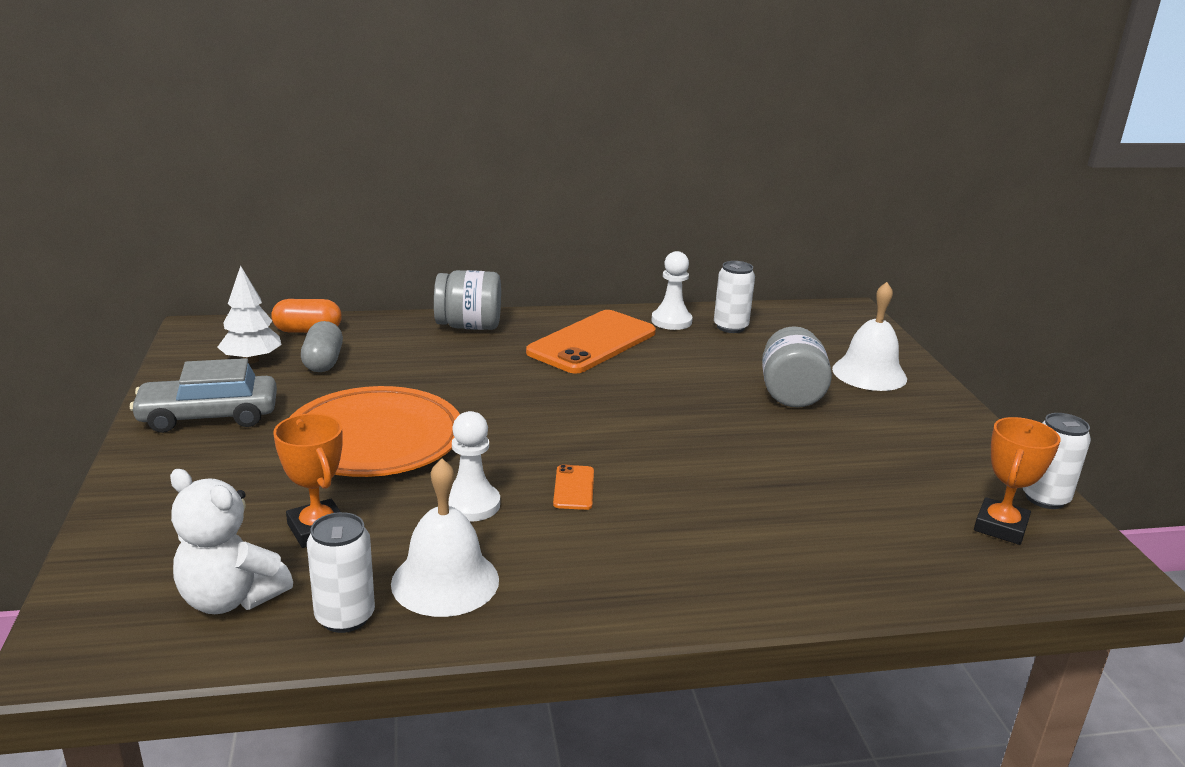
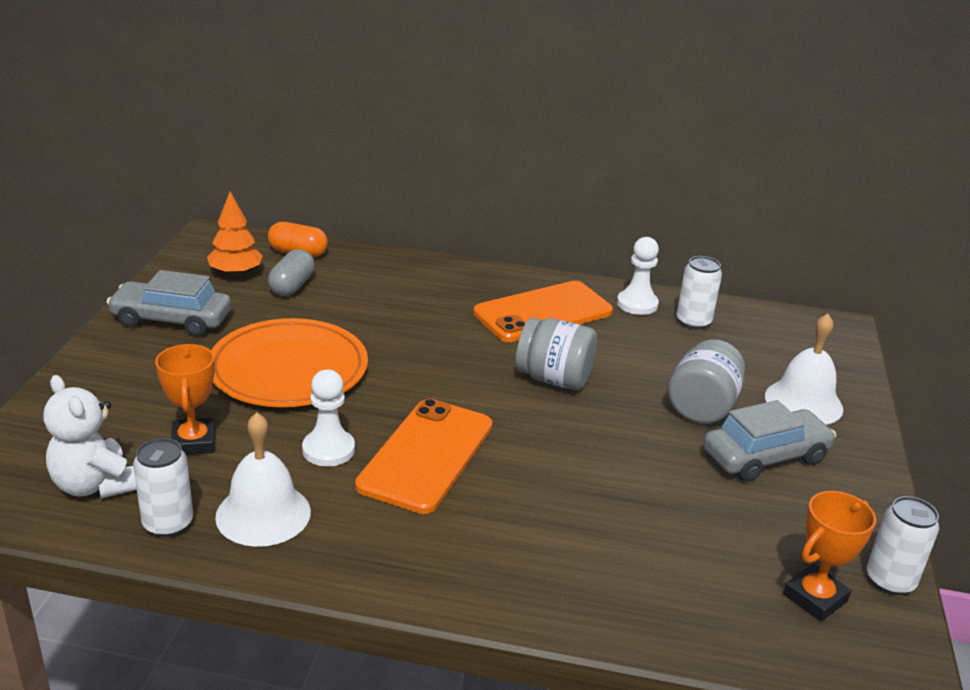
camera: 20 degrees right, 5 degrees up
(252, 360) = (236, 273): white tree -> orange tree
(469, 326) = (439, 274): grey jar -> grey jar (554, 379)
(574, 488) = (426, 455): orange phone -> orange phone, size x2.37
(873, 423) = (765, 457): none -> grey car

